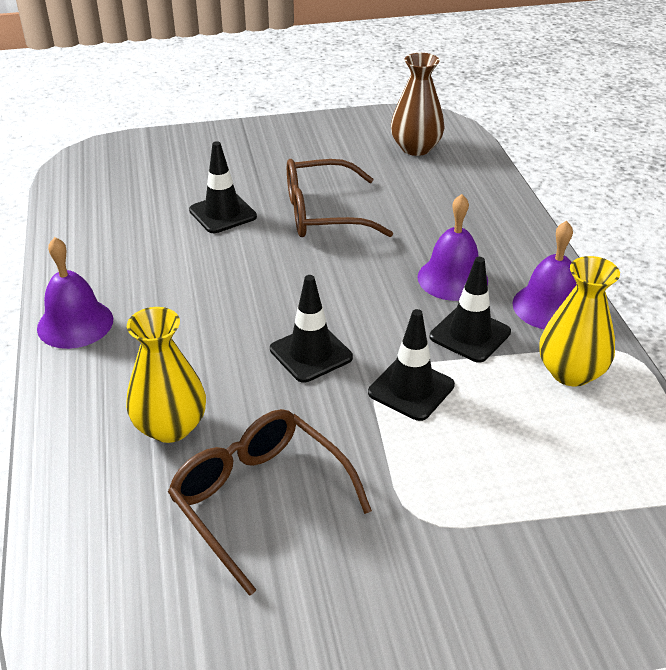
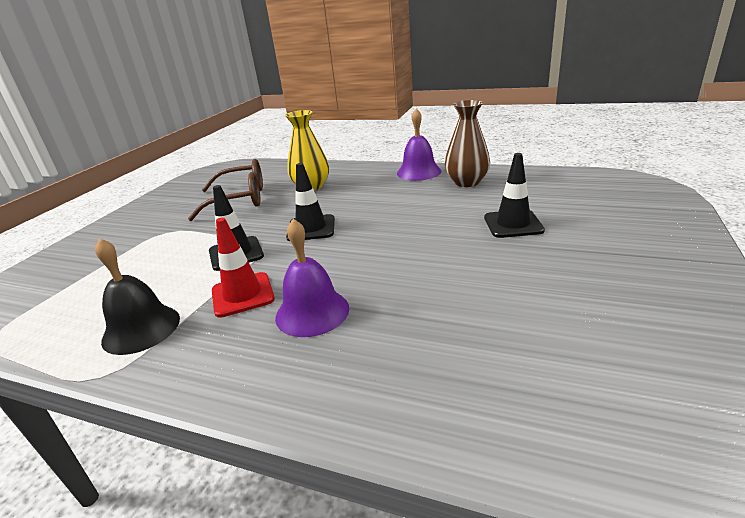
camera: 125 degrees right, 10 degrees down
(322, 214) = (480, 269): brown glasses -> none
(416, 148) = (622, 394): brown vase -> brown vase (466, 182)
(470, 334) = (242, 295): black traffic cone -> red traffic cone
(549, 306) = (208, 357): purple bell -> none
(571, 372) = (141, 329): yellow vase -> black bell

